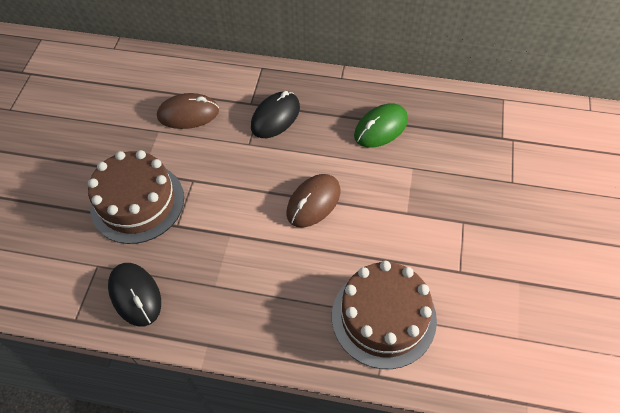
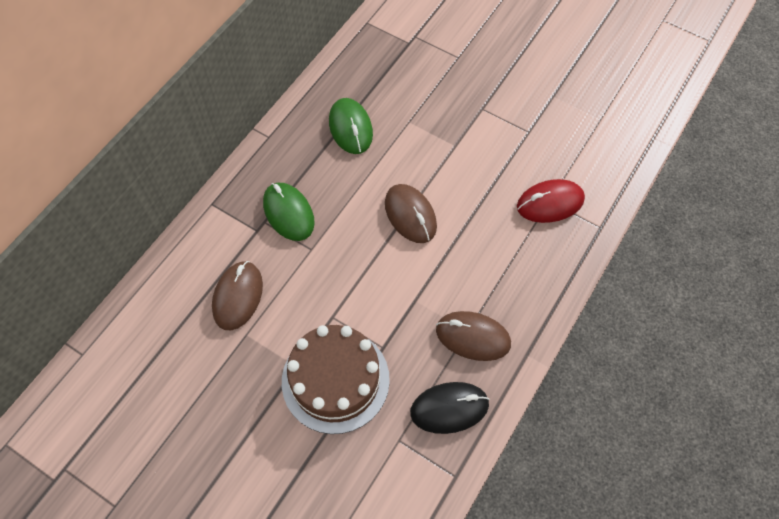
camera: 70 degrees left, 5 degrees up
(209, 292) = (473, 337): none -> brown mouse
(275, 117) = (288, 213): black mouse -> green mouse
(383, 317) = (550, 203): brown cake -> red mouse

